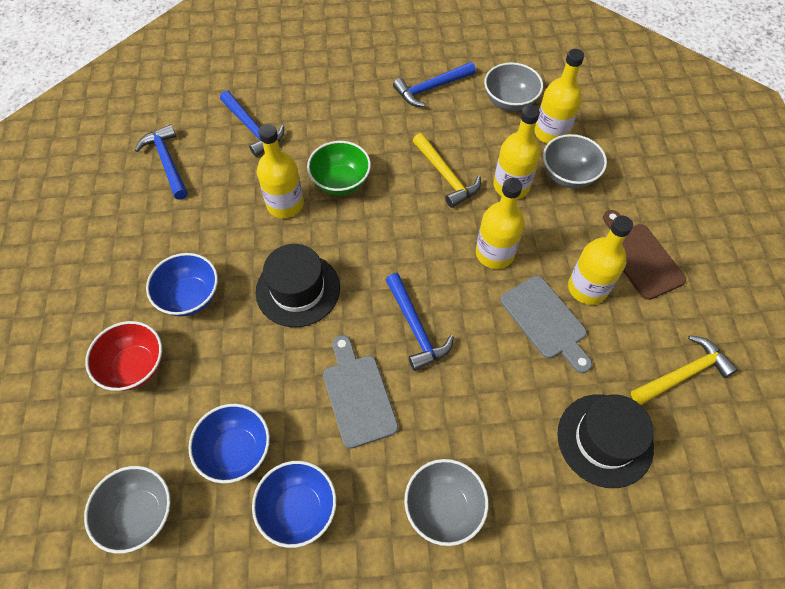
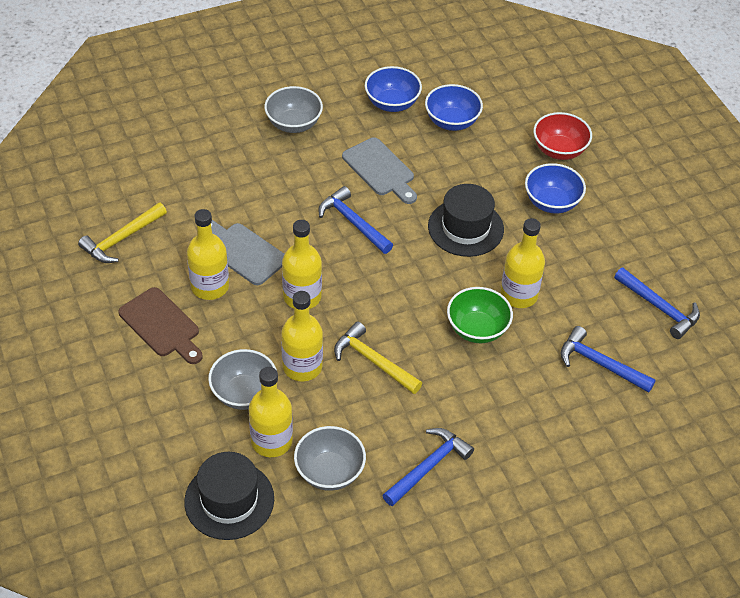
camera: 160 degrees right, 10 degrees down
(139, 514) = (494, 80): grey bowl -> none
(604, 440) = (184, 183): black hat -> black hat (229, 500)

